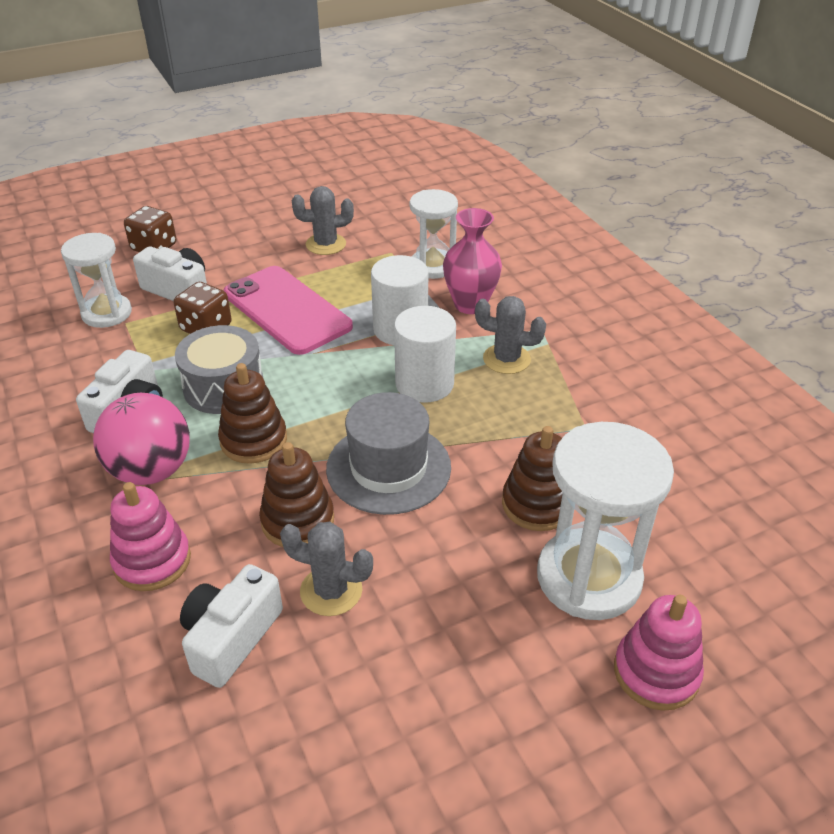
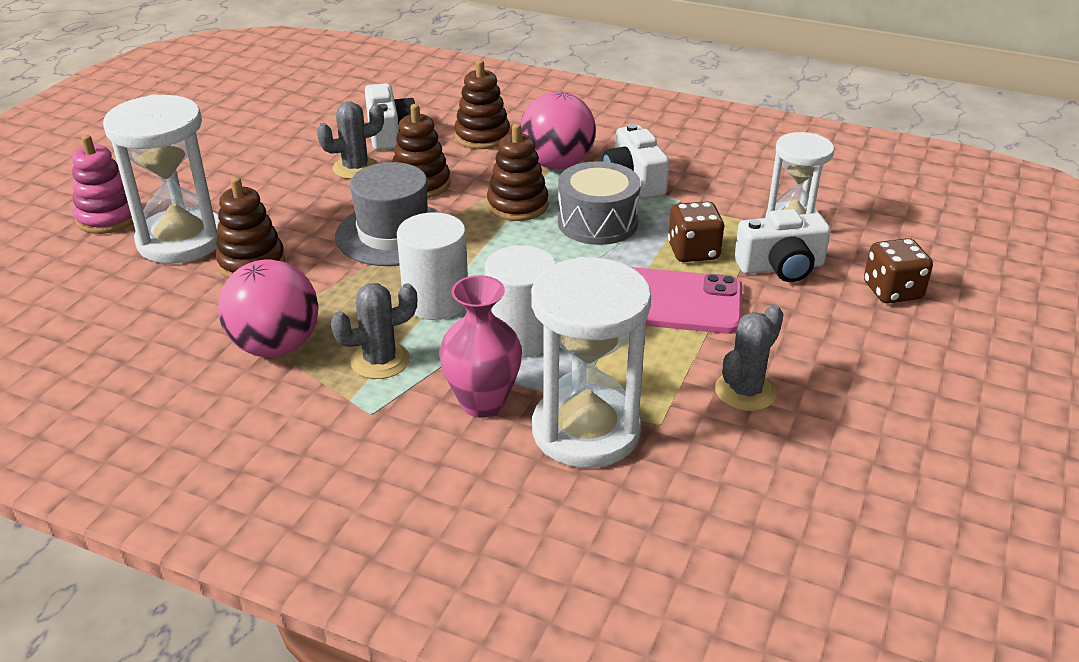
camera: 140 degrees right, 5 degrees down
(152, 561) = (482, 136): pink stacking toy -> brown stacking toy
(432, 266) = (586, 431): white hourglass -> white hourglass, size x1.55
(570, 406) = (276, 346): none -> pink ball

